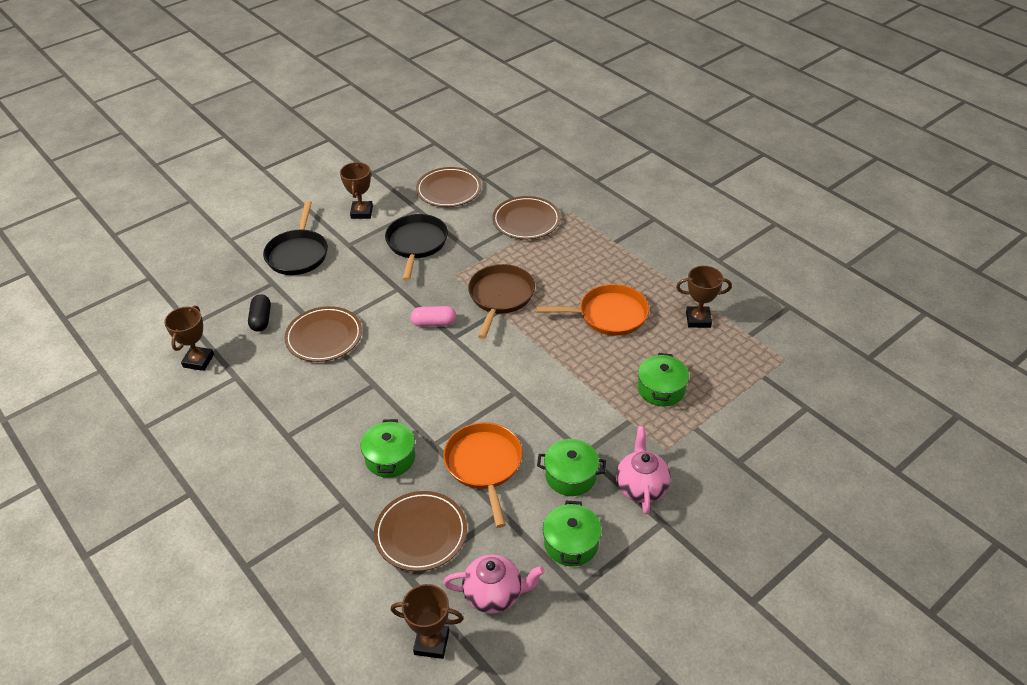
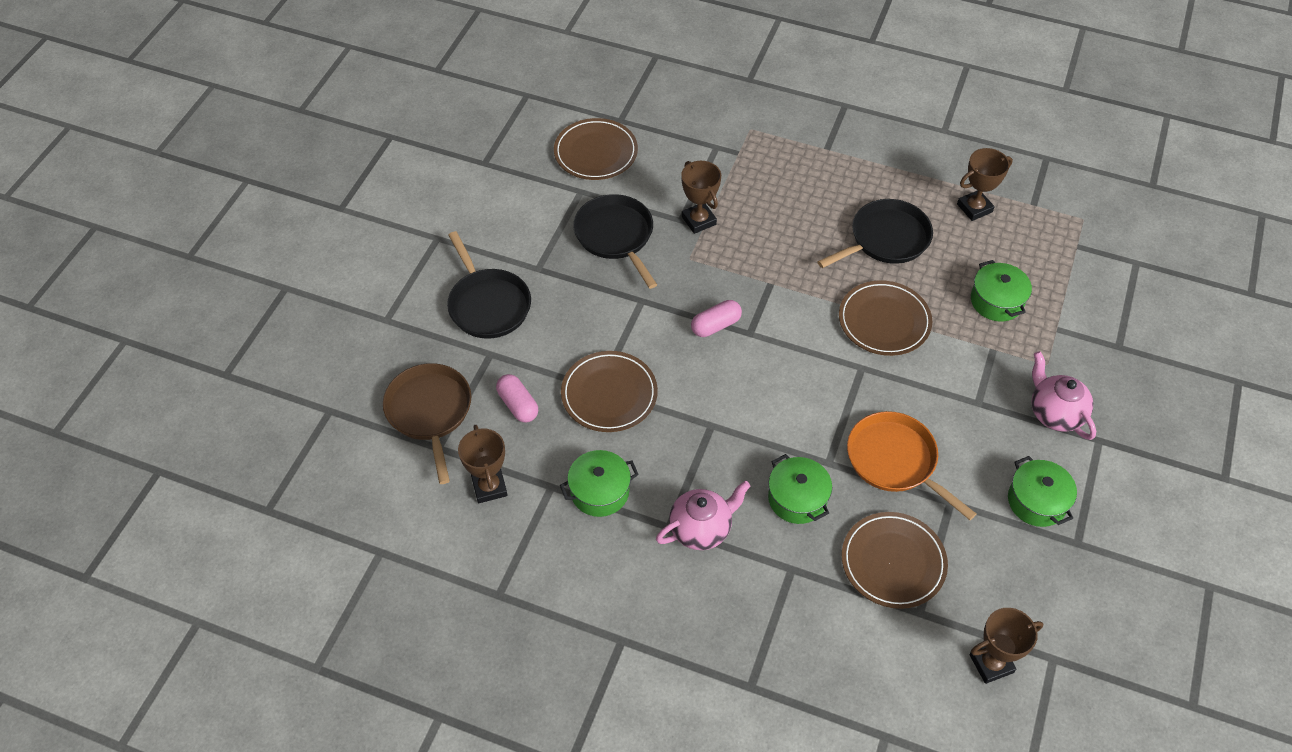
camera: 30 degrees left, 10 degrees up
(261, 319) = (518, 405): black capsule -> pink capsule
(362, 212) = (518, 220): brown trophy -> brown trophy (699, 220)
(494, 594) = (1009, 587): pink teapot -> pink teapot (701, 529)
(500, 296) = (760, 264): brown pan -> brown pan (430, 412)
(526, 221) = (714, 159): brown plate -> brown plate (884, 321)
(570, 476) = (984, 433): green pot -> green pot (600, 491)
(609, 315) = (886, 239): orange pan -> black pan

